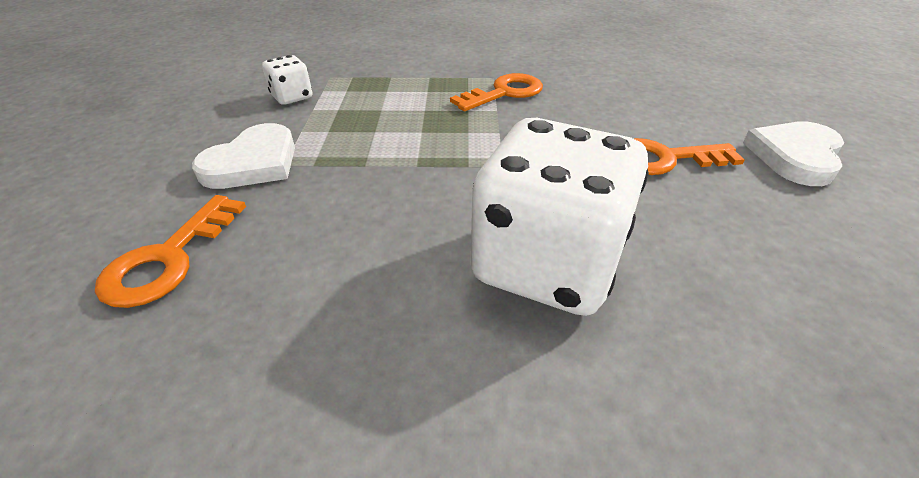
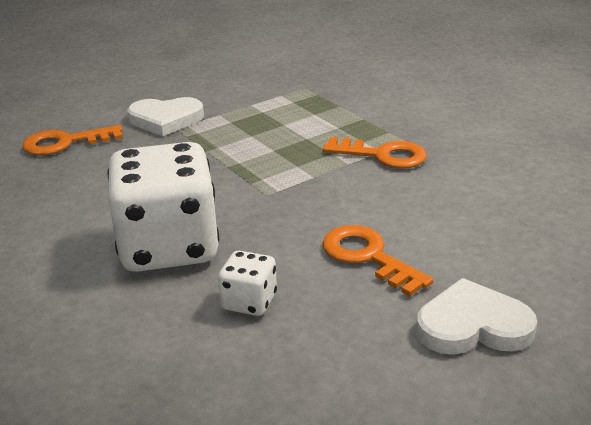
camera: 55 degrees right, 10 degrees down
(292, 97) = (256, 91): white dice -> white dice (249, 302)

